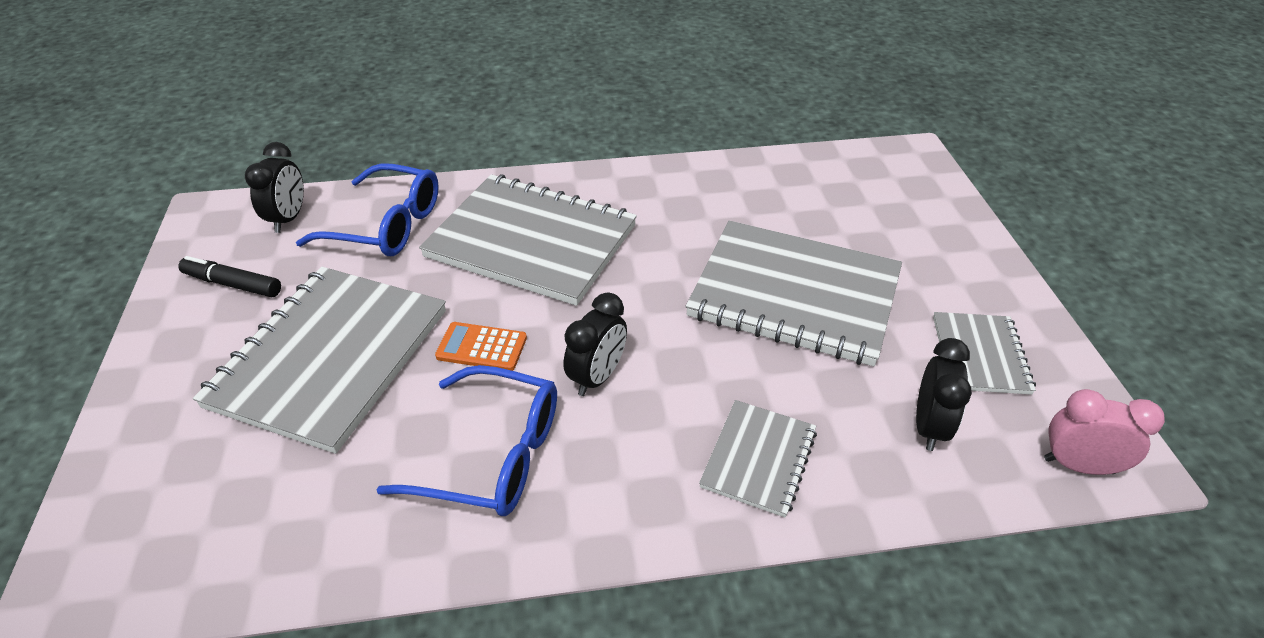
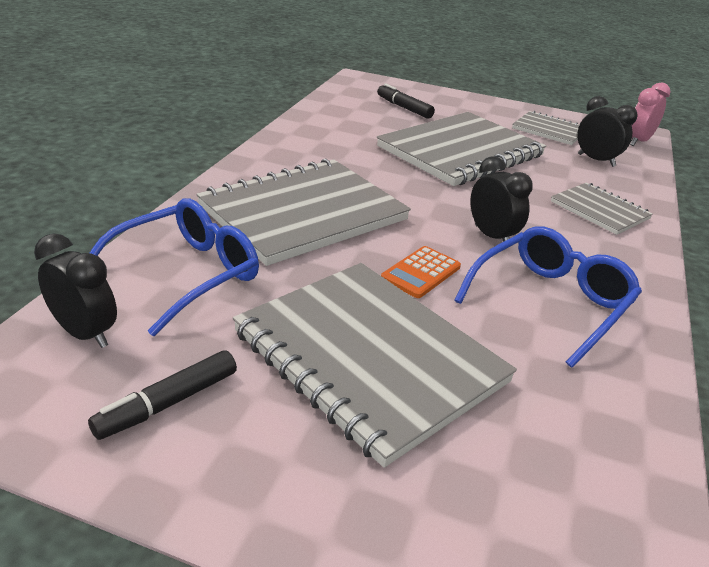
camera: 65 degrees left, 10 degrees down
(870, 214) = (404, 108): none -> black marker

